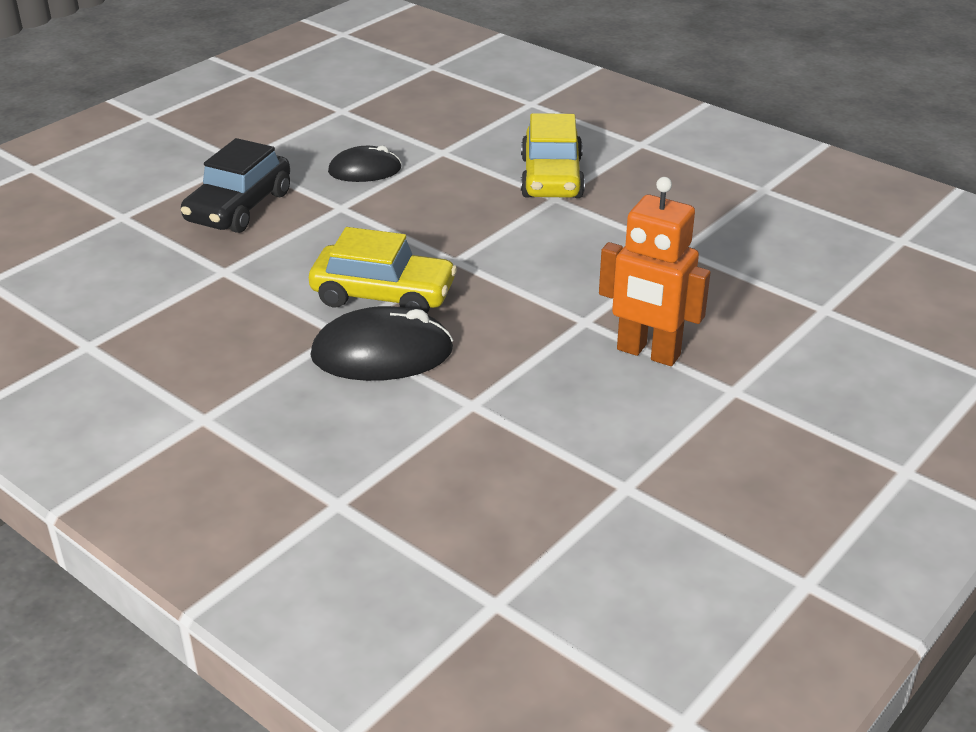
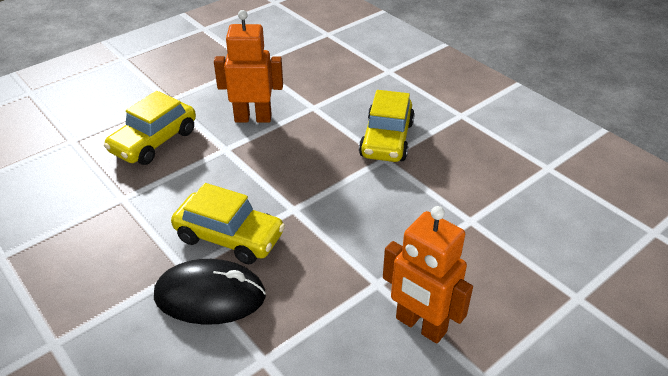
camera: 10 degrees right, 5 degrees up
(239, 207) = (154, 141): black car -> yellow car
(365, 170) = (253, 118): black mouse -> orange robot

